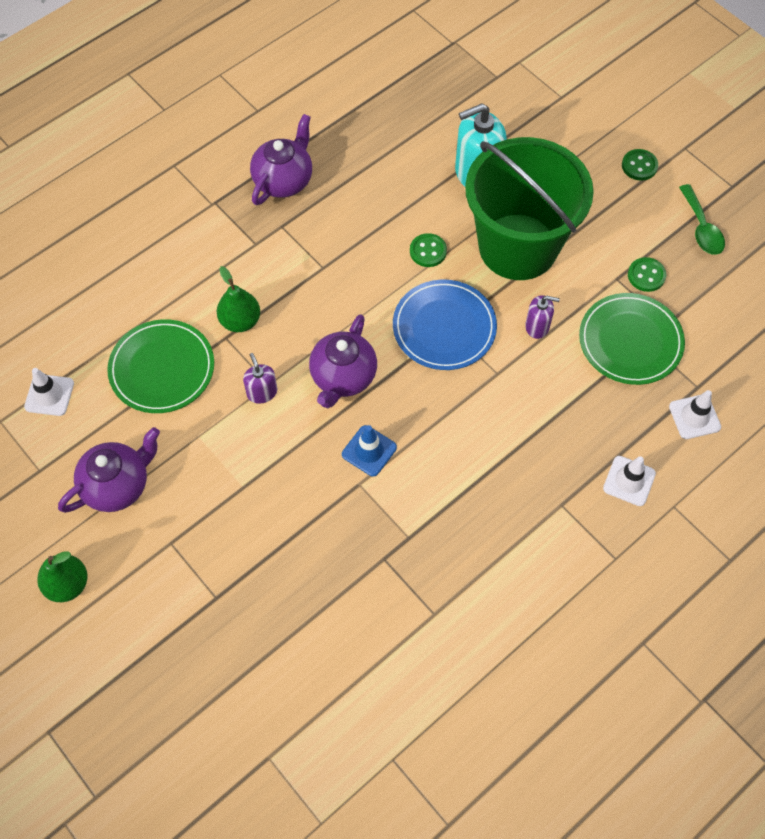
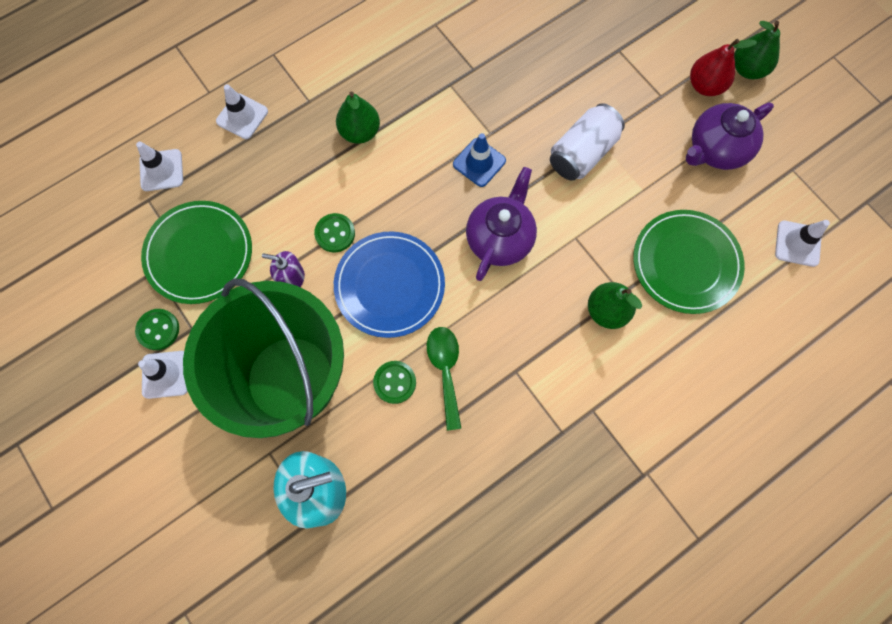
camera: 175 degrees left, 10 degrees up
(120, 559) = (705, 86): none -> red pear
(261, 470) = (582, 153): none -> white can
(262, 392) = (582, 229): purple soap dispenser -> none
(284, 180) = (559, 502): purple teapot -> none
(499, 474) = (360, 132): none -> green pear
(627, 242) = (165, 374): none -> white traffic cone
(639, 166) = (118, 485): green button -> green button (335, 233)
(701, 228) = (75, 387): green spoon -> green spoon (445, 370)

